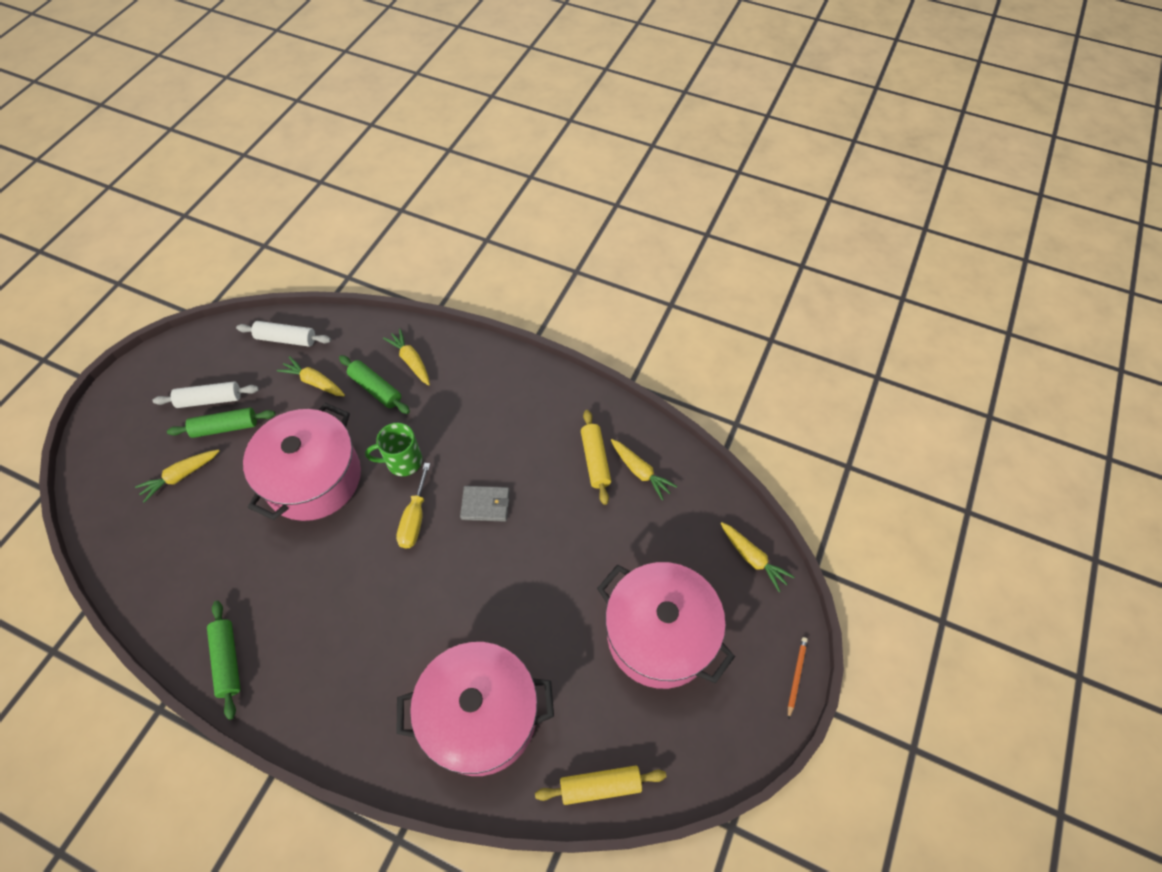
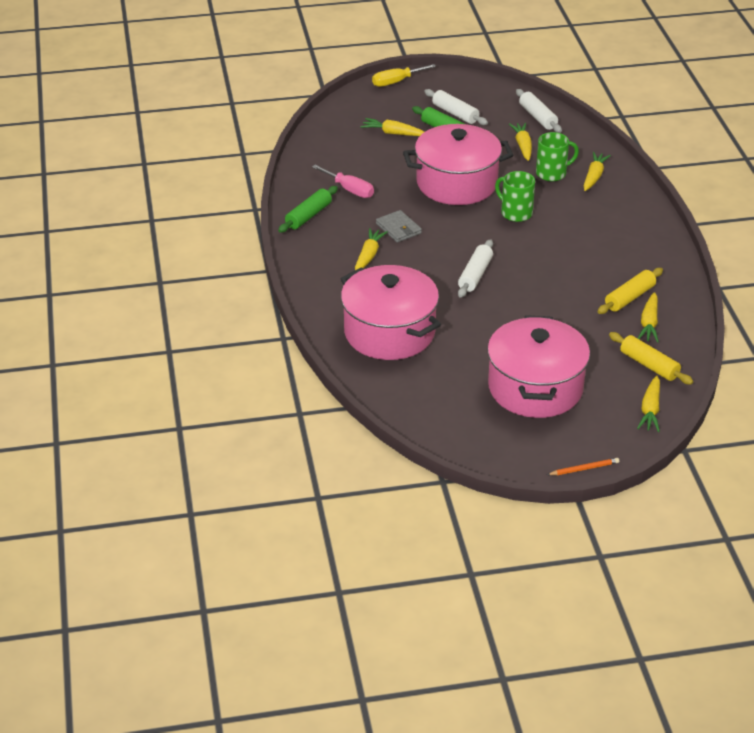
camera: 55 degrees right, 20 degrees down
(226, 586) = (349, 190): none -> pink screwdriver
(346, 645) = (369, 255): none -> yellow carrot
(375, 389) = (552, 173): green rolling pin -> green mug
(415, 519) = (482, 239): yellow screwdriver -> yellow screwdriver (396, 82)
(461, 565) = (475, 275): none -> white rolling pin
(485, 505) = (530, 264): grey wallet -> grey wallet (398, 228)
(600, 786) = (403, 405): yellow rolling pin -> yellow rolling pin (649, 365)

